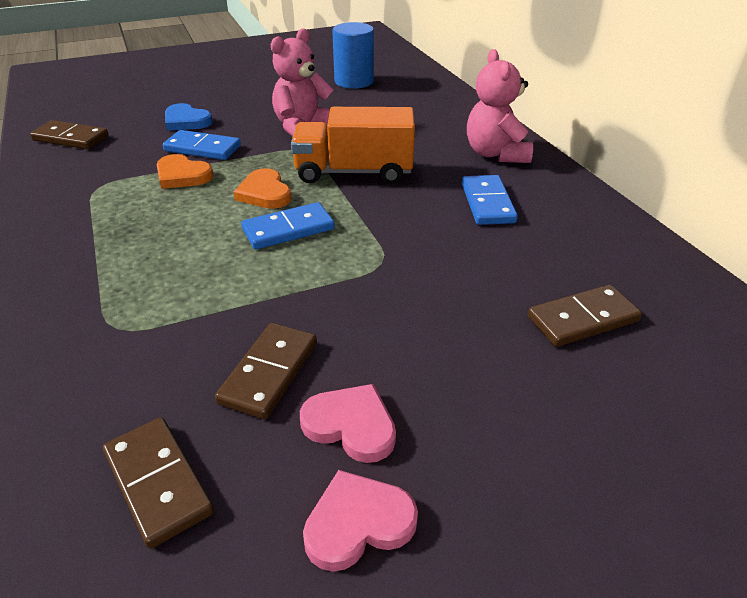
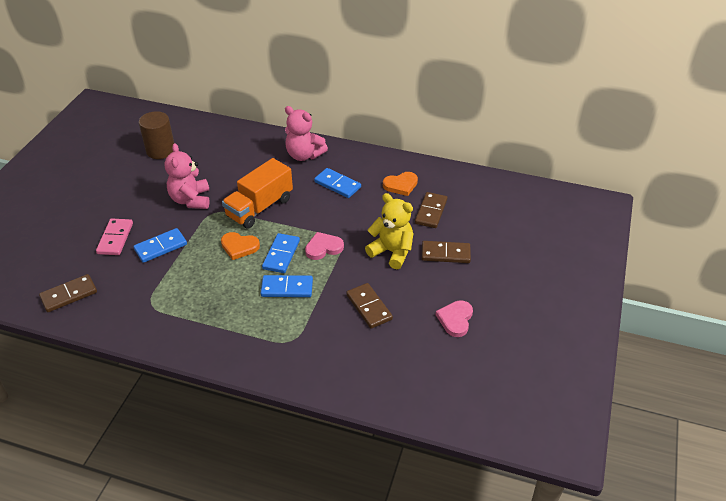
camera: 50 degrees left, 5 degrees up
(158, 482) = (392, 359): brown domino -> brown domino (445, 254)
(182, 175) = (182, 267): orange heart -> orange heart (401, 185)
(186, 121) = (115, 238): blue heart -> pink domino
(227, 267) = (287, 288): none -> blue domino
(351, 425) = (416, 299): pink heart -> pink heart (323, 248)
(354, 81) = (160, 150): blue cylinder -> brown cylinder
(428, 327) = (392, 252): none -> yellow teddy bear

